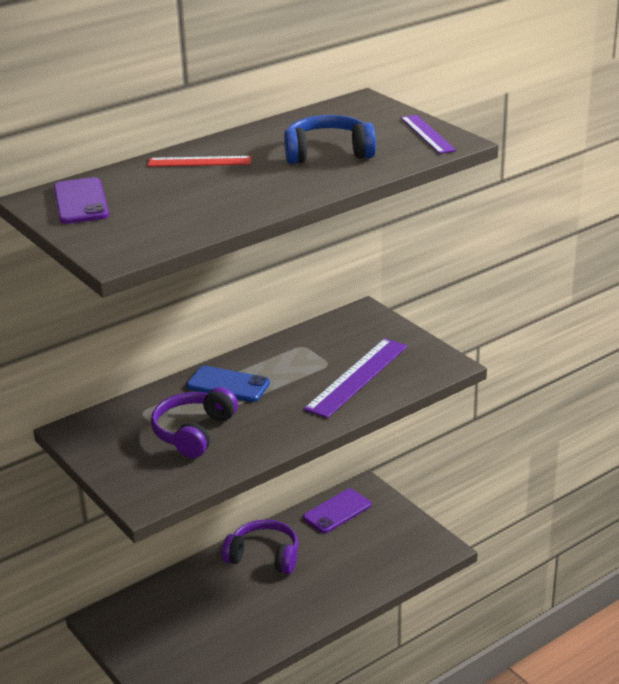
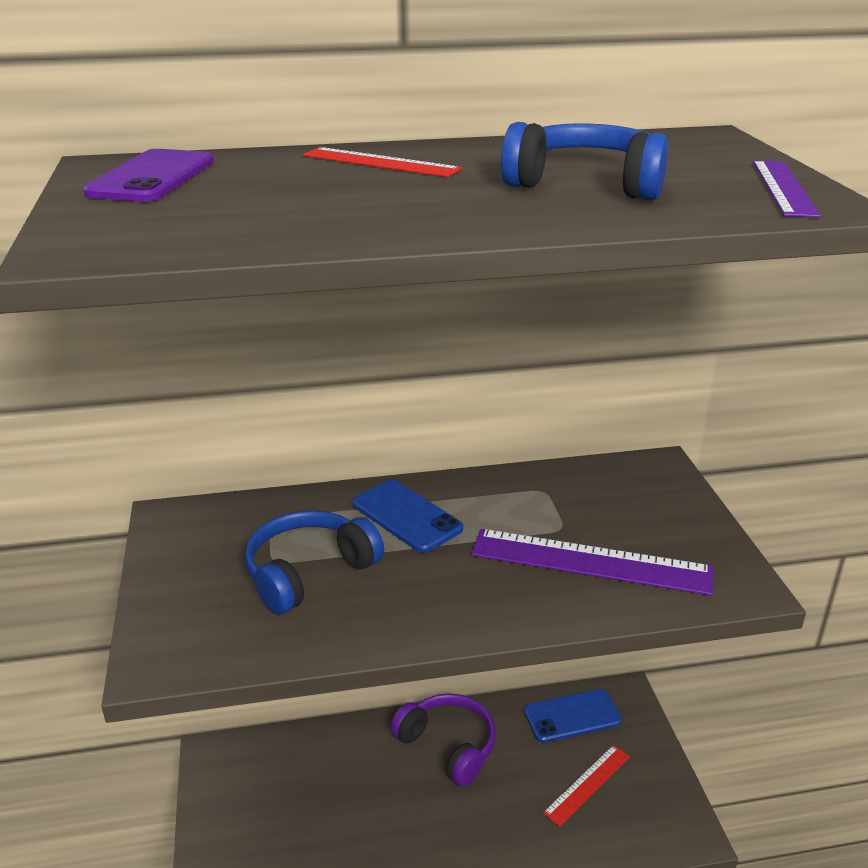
camera: 25 degrees right, 0 degrees up
(194, 432) = (309, 572): purple headphones -> blue headphones
(337, 511) = (572, 716): purple phone -> blue phone
(357, 377) = (590, 562): purple ruler -> purple ruler turned 45 degrees clockwise
(368, 545) = (587, 784): none -> red ruler

